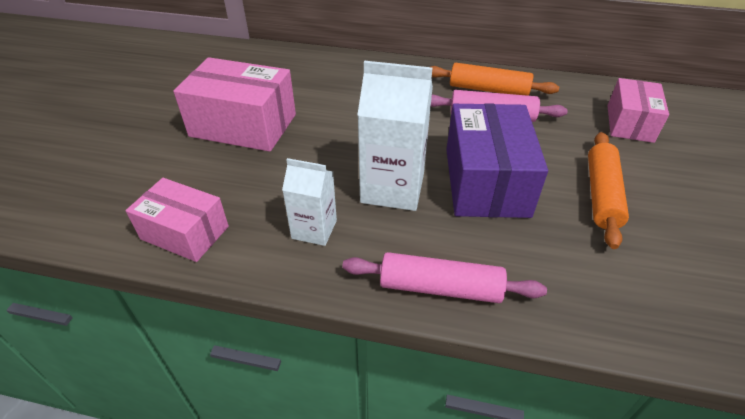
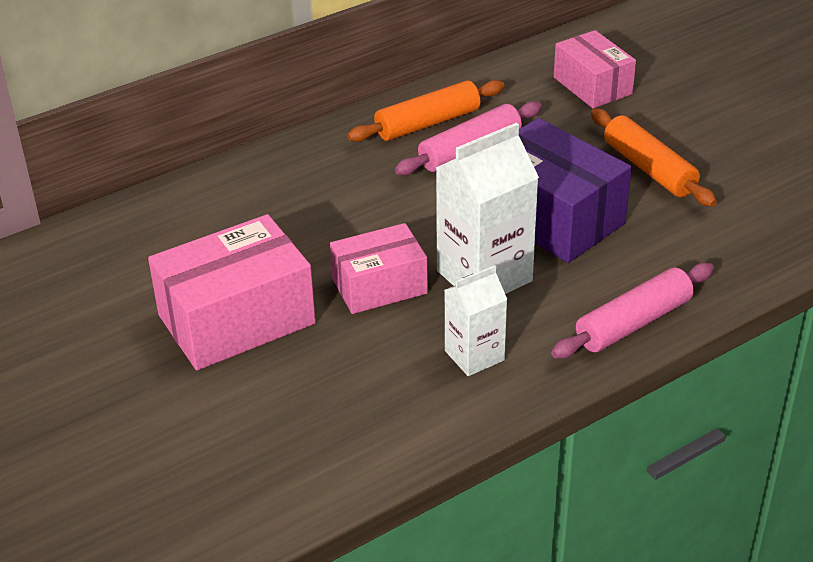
camera: 45 degrees left, 5 degrees down
(185, 233) = (366, 443): pink box -> pink box (379, 286)

